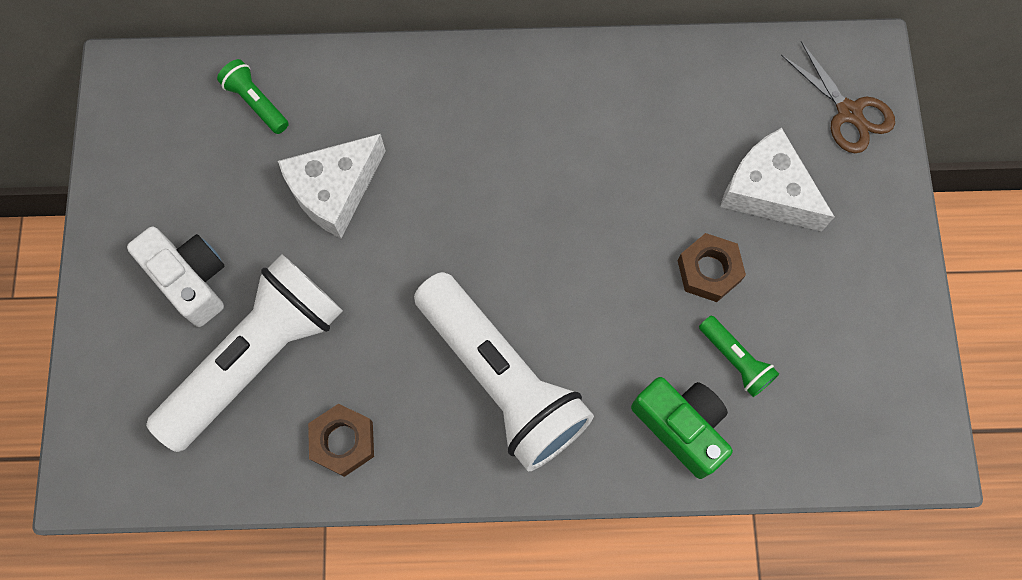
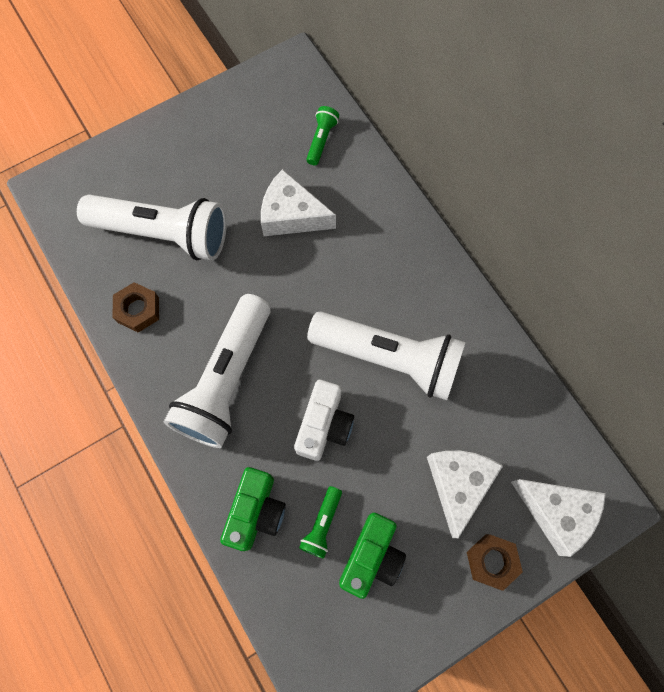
camera: 60 degrees right, 0 degrees up
(190, 280) = (190, 171): white camera -> white camera (324, 425)
(583, 181) = (389, 357): none -> white flashlight
(709, 271) = (375, 473): brown nut -> brown nut (492, 561)
(798, 326) = (371, 556): none -> green camera
(848, 112) = (556, 512): brown scissors -> white cheese

